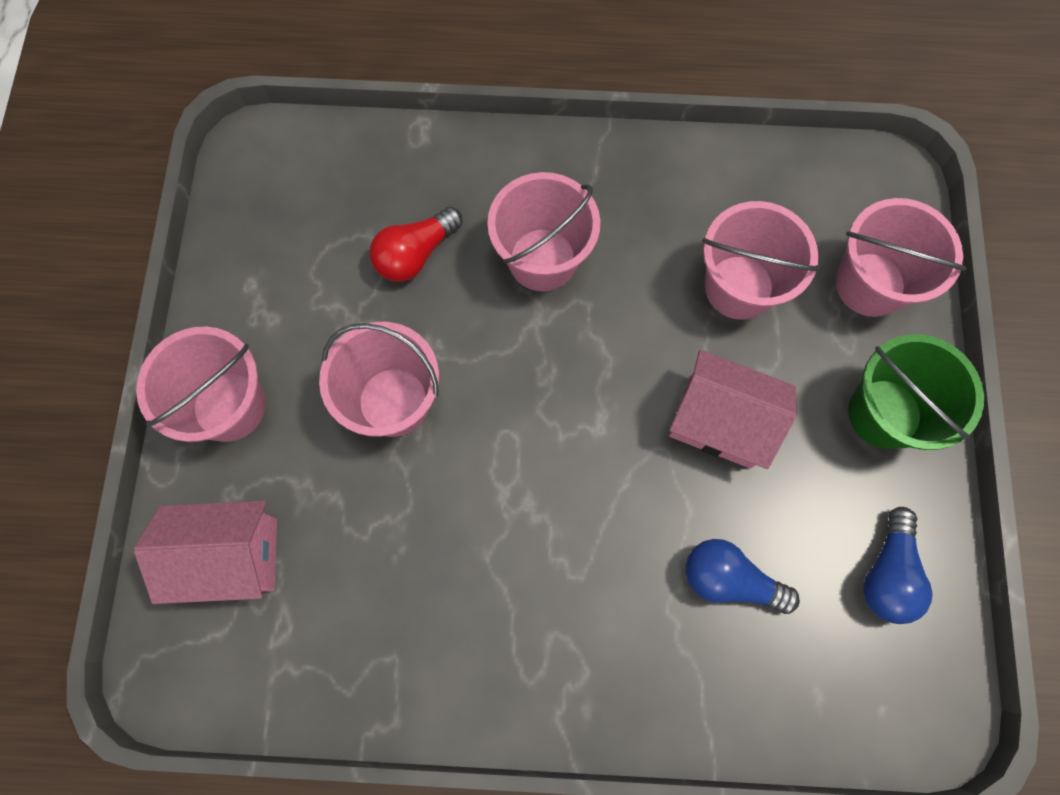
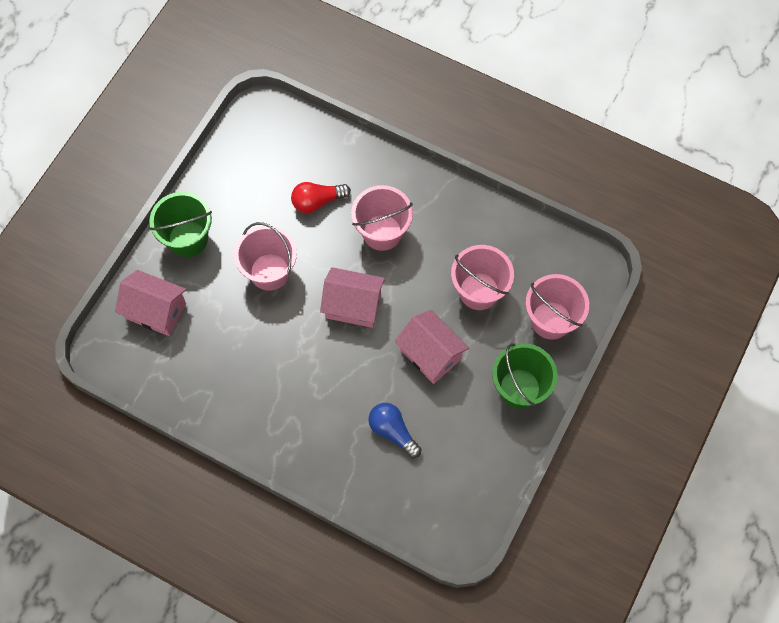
camera: 25 degrees right, 5 degrees down
(229, 406) = (188, 239): pink bucket -> green bucket
(557, 397) = (353, 305): none -> pink house
(887, 573) = (475, 465): blue light bulb -> none

